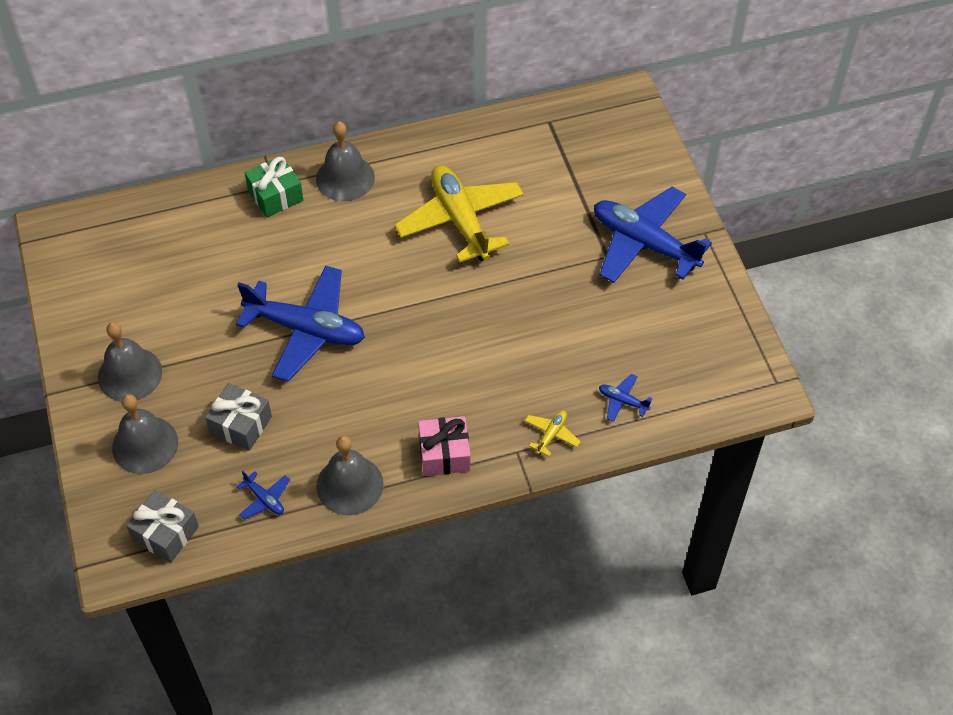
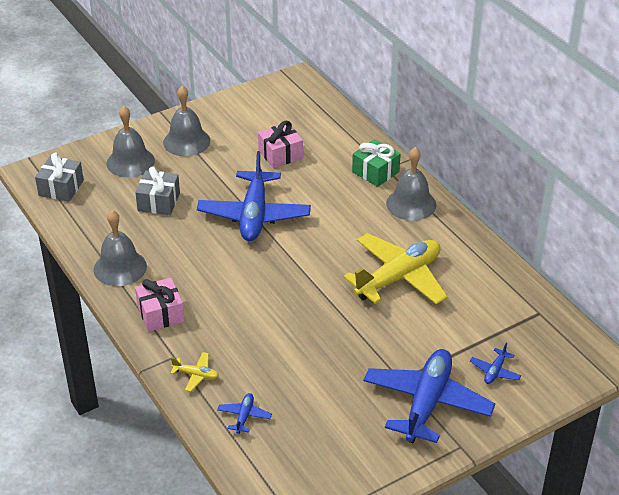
camera: 75 degrees right, 15 degrees down
(202, 280) = (280, 154): none -> pink gift
(264, 499) = (98, 227): blue plane -> blue plane (495, 371)

